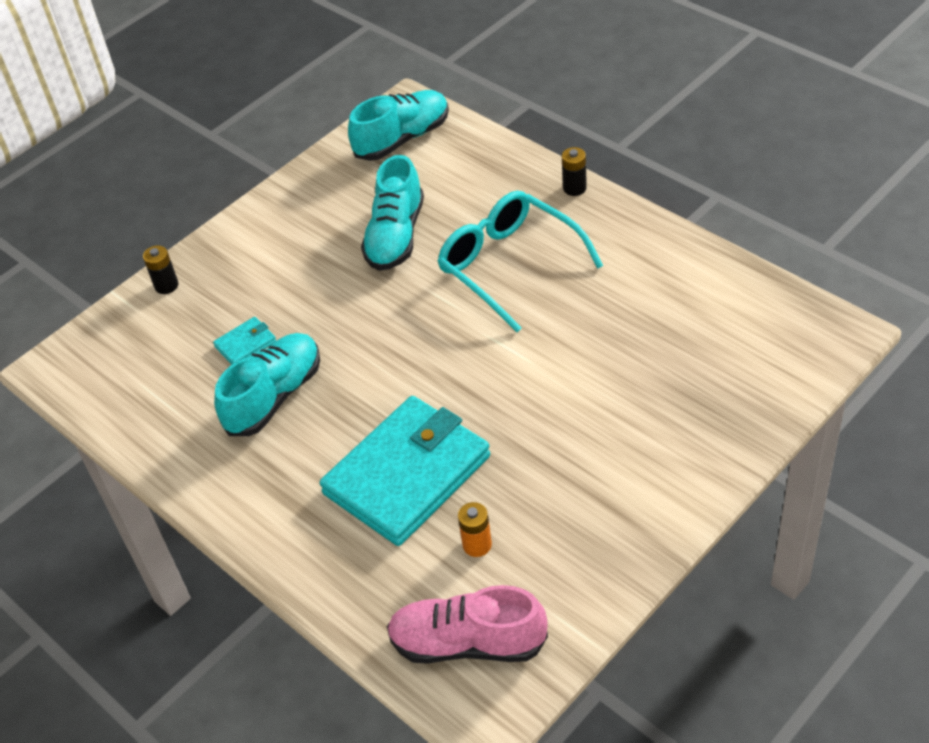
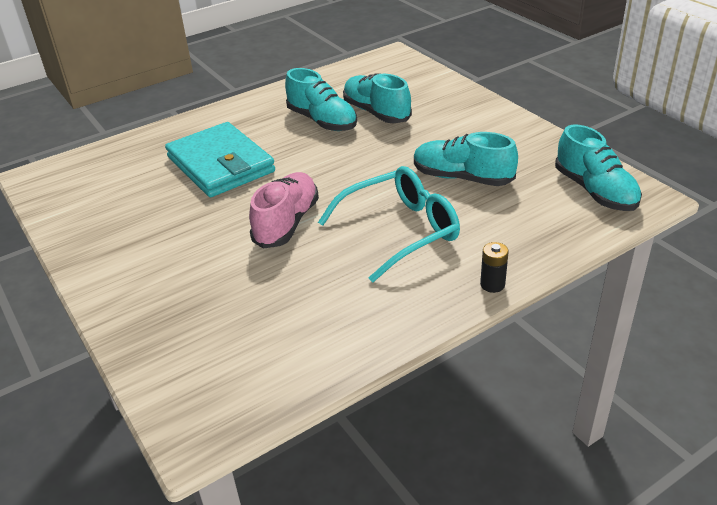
camera: 100 degrees right, 10 degrees down
(166, 285) = (448, 87): black battery -> none
(245, 344) = (376, 112): turquoise wallet -> turquoise shoe
(468, 643) = (81, 175): pink shoe -> pink shoe (287, 223)
(477, 545) = (144, 185): orange battery -> none

